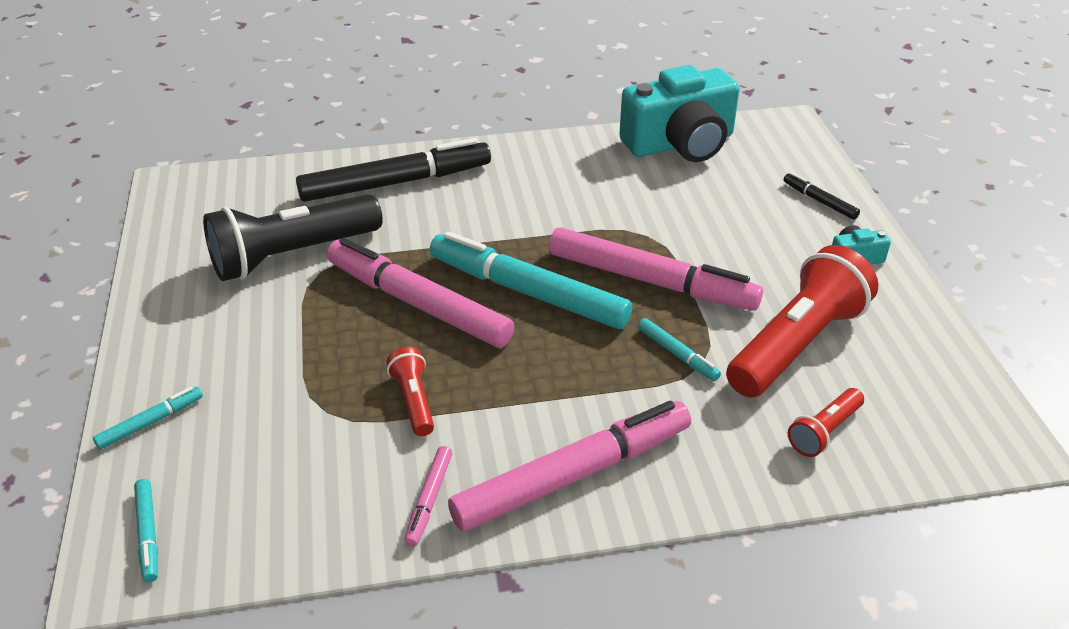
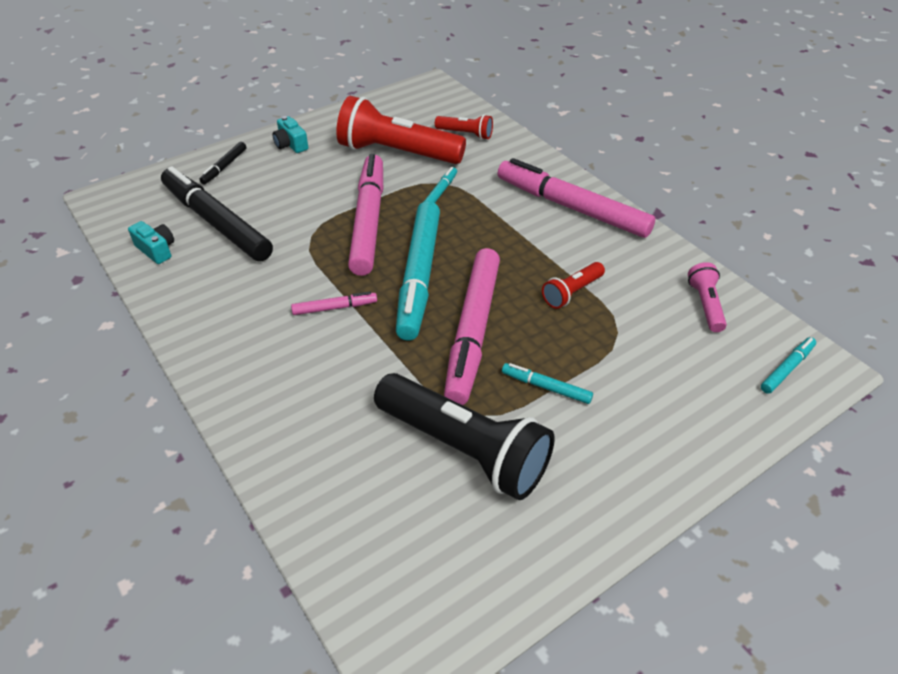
camera: 115 degrees left, 5 degrees up
(150, 422) = (715, 428): turquoise marker -> turquoise marker (546, 387)
(297, 517) = (705, 305): none -> pink flashlight
(396, 183) = (302, 424): black marker -> black marker (216, 222)
(429, 500) = (639, 255): pink marker -> pink marker (335, 308)
(680, 143) = (156, 250): turquoise camera -> turquoise camera, size x0.41

